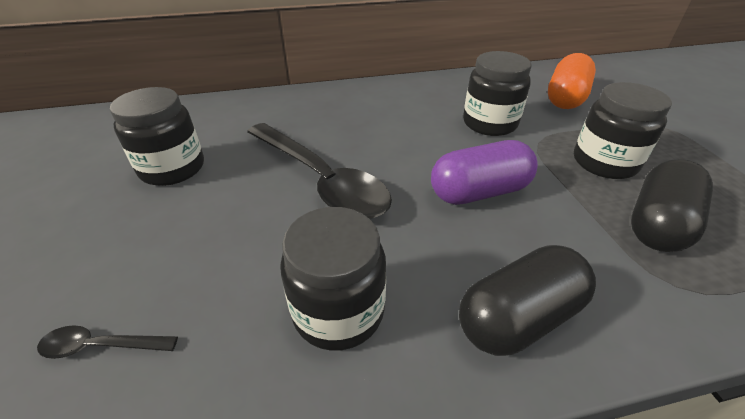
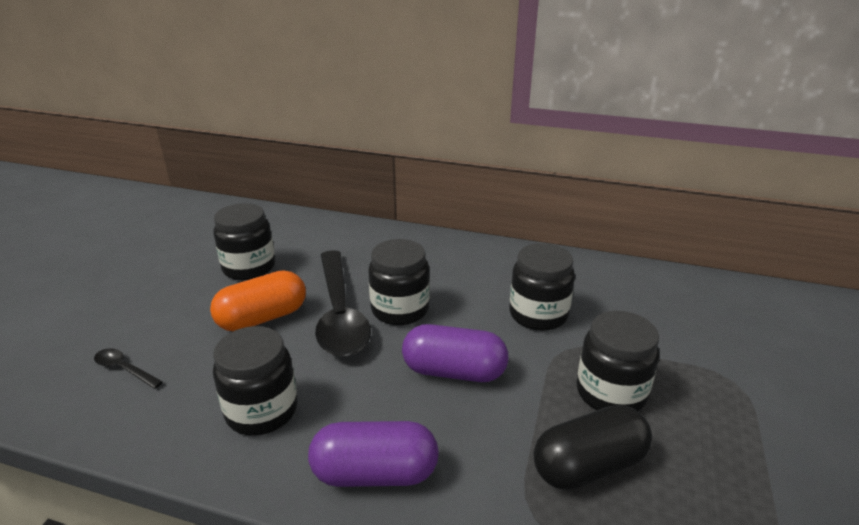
camera: 30 degrees right, 10 degrees down
(375, 157) = (400, 309): none -> black jar
(518, 317) = (375, 473): black capsule -> purple capsule
(565, 98) = (656, 315): orange capsule -> orange capsule (262, 318)

